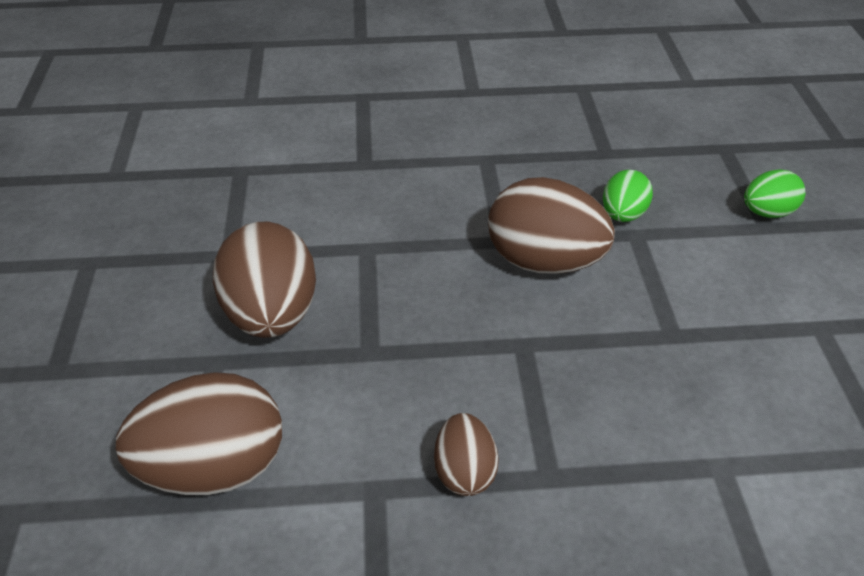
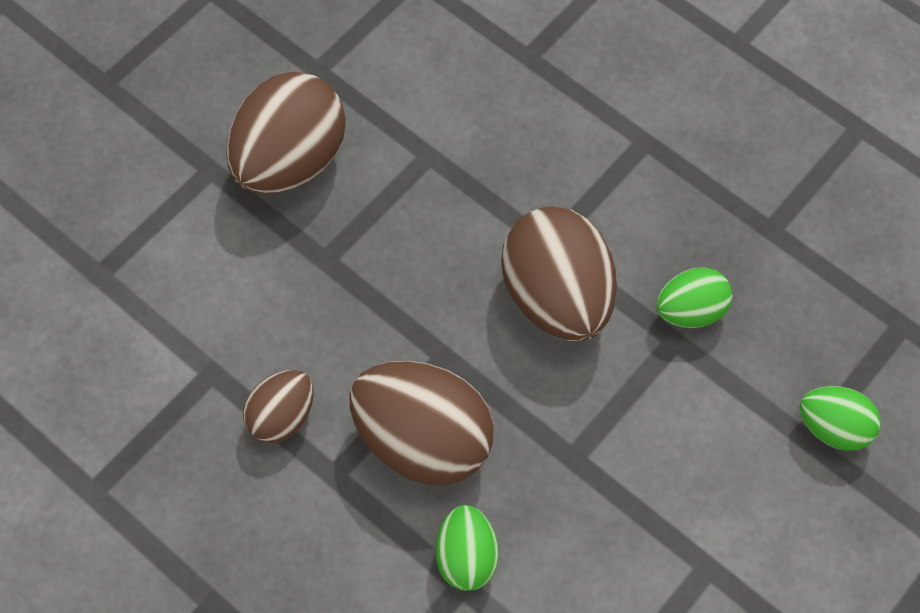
camera: 45 degrees right, 20 degrees up
(214, 467) = (131, 260): brown egg -> brown egg (423, 440)
(699, 446) = (466, 556): none -> green egg

